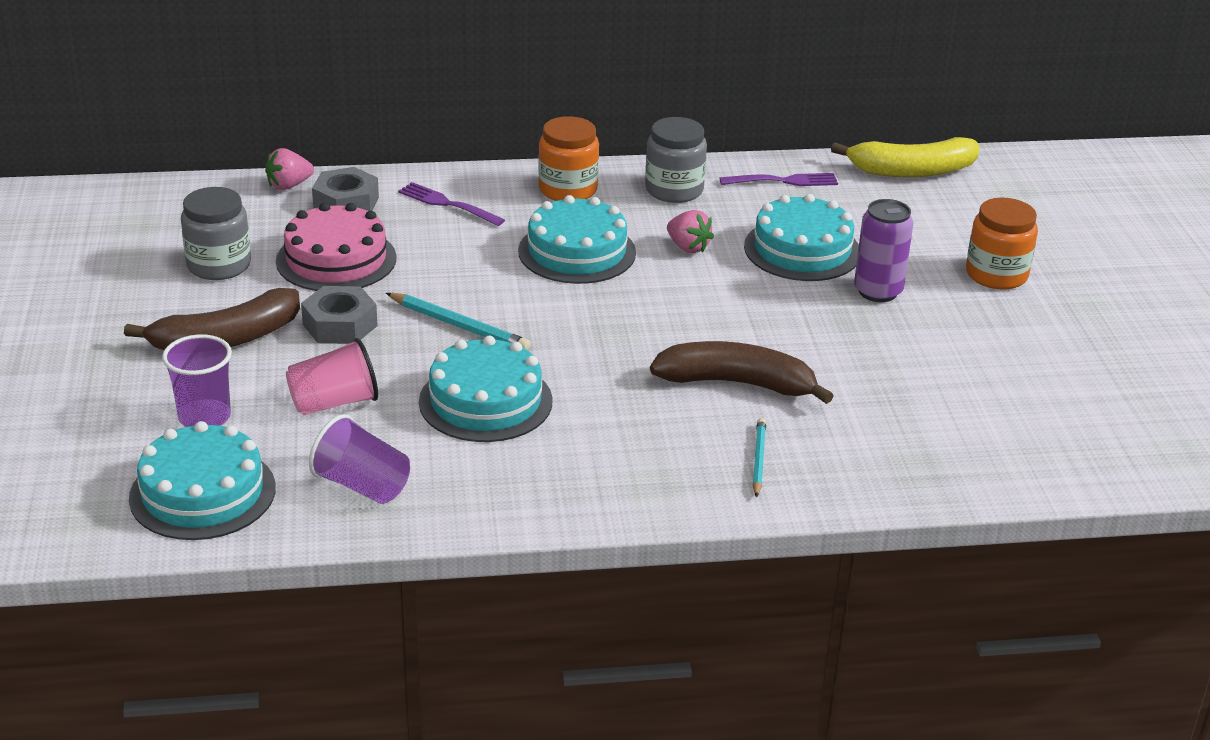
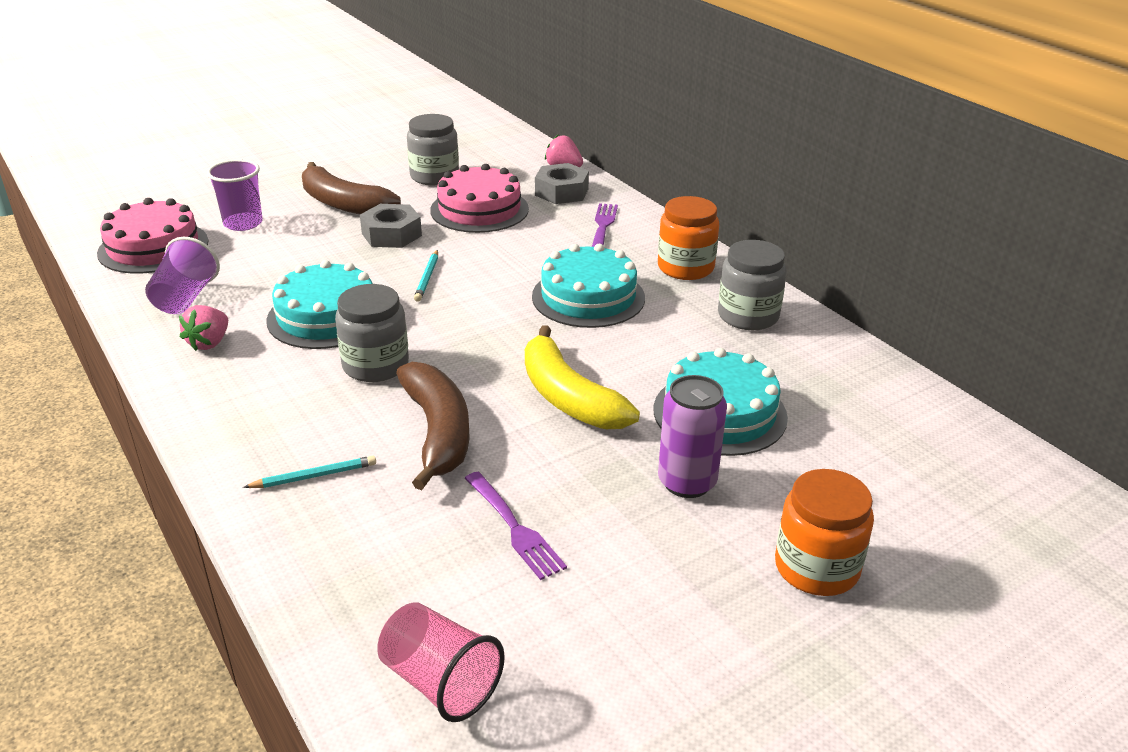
camera: 65 degrees right, 0 degrees up
(203, 493) = (153, 247): turquoise cake -> pink cake
(334, 403) = (287, 260): pink cup -> pink cup (440, 682)
(459, 326) = (427, 278): turquoise pencil -> turquoise pencil, size x0.65
(604, 392) = (375, 365): none -> grey jar
(688, 247) = (653, 348): pink strawberry -> pink strawberry (209, 343)
(783, 181) = (841, 370): purple fork -> purple fork (513, 527)
(912, 171) = (977, 449): yellow banana -> yellow banana (568, 397)

